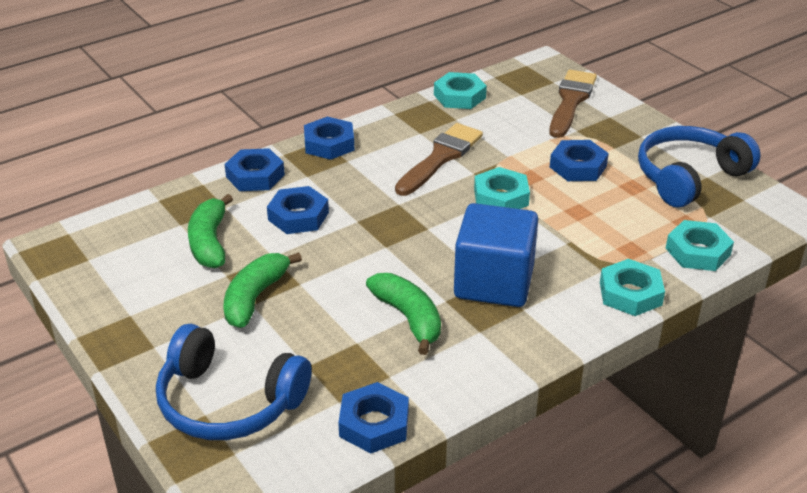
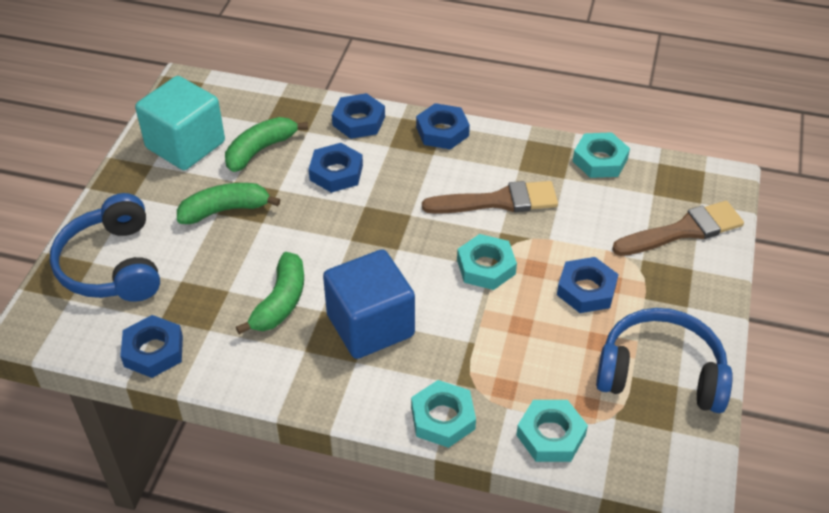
camera: 50 degrees right, 10 degrees up
(135, 282) = (185, 145): none -> turquoise cube

